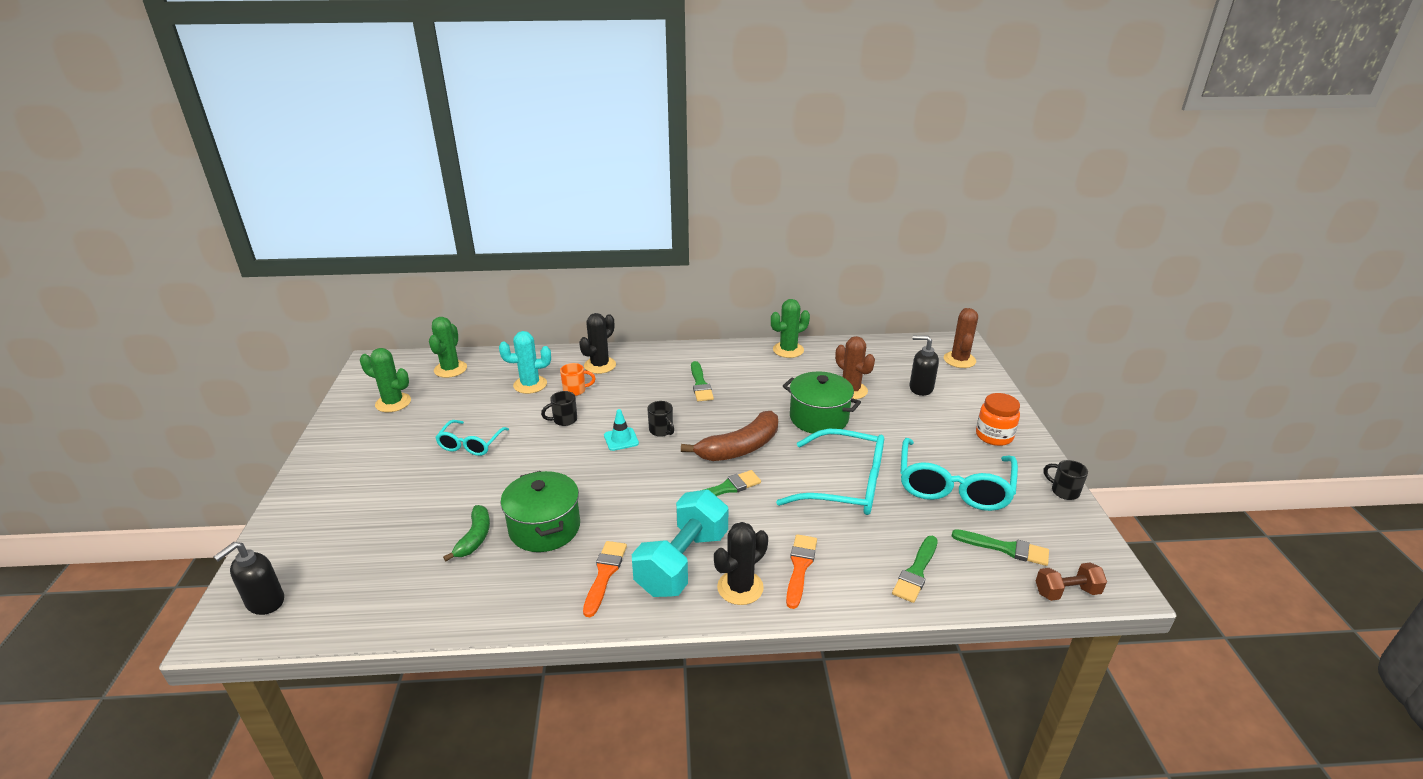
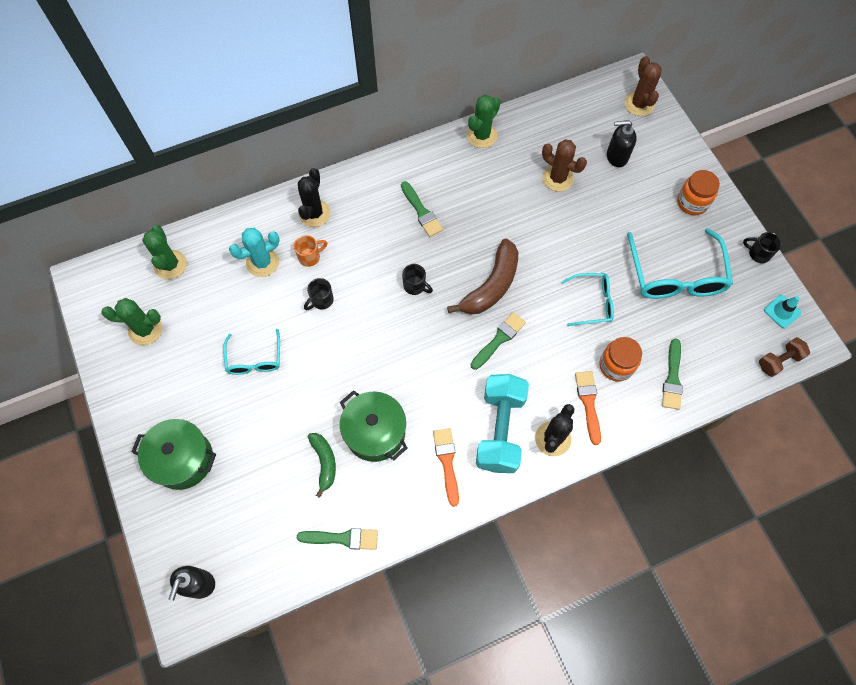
camera: 20 degrees left, 35 degrees up
(621, 439) = (385, 308): turquoise traffic cone -> turquoise traffic cone (782, 311)
(818, 418) = (543, 225): green pot -> green pot (183, 459)
(845, 485) = (592, 302): turquoise glasses -> turquoise glasses, size x0.57
(849, 543) = (616, 365): none -> orange jar
(1005, 548) = (729, 331): green brush -> green brush (342, 538)

